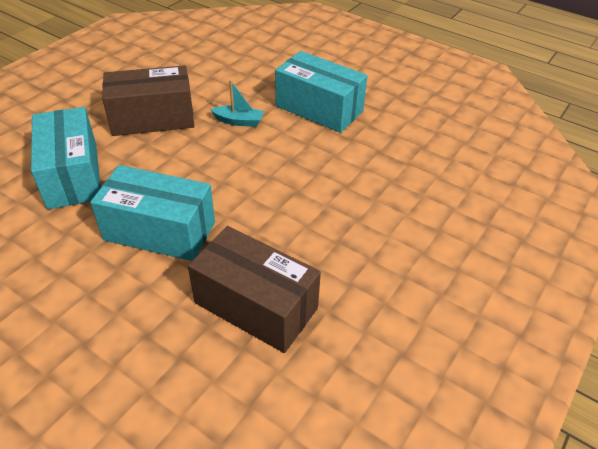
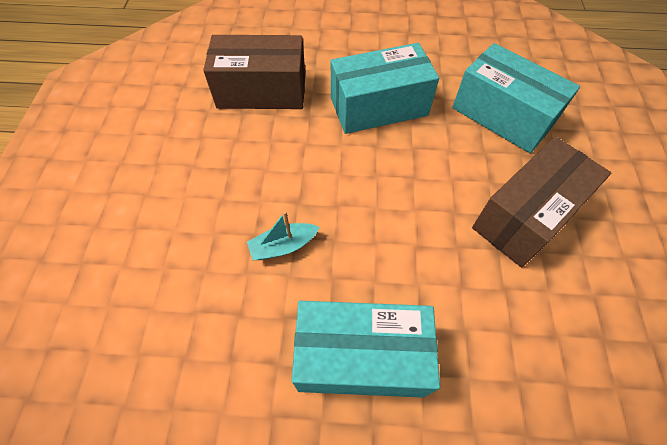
camera: 150 degrees right, 15 degrees up
(239, 121) = (436, 267): turquoise boat -> turquoise boat (283, 246)

